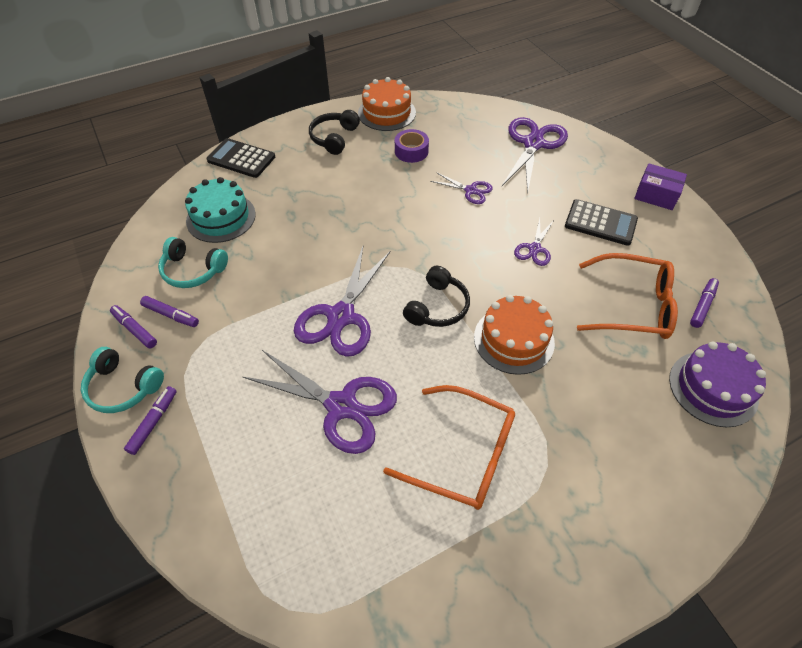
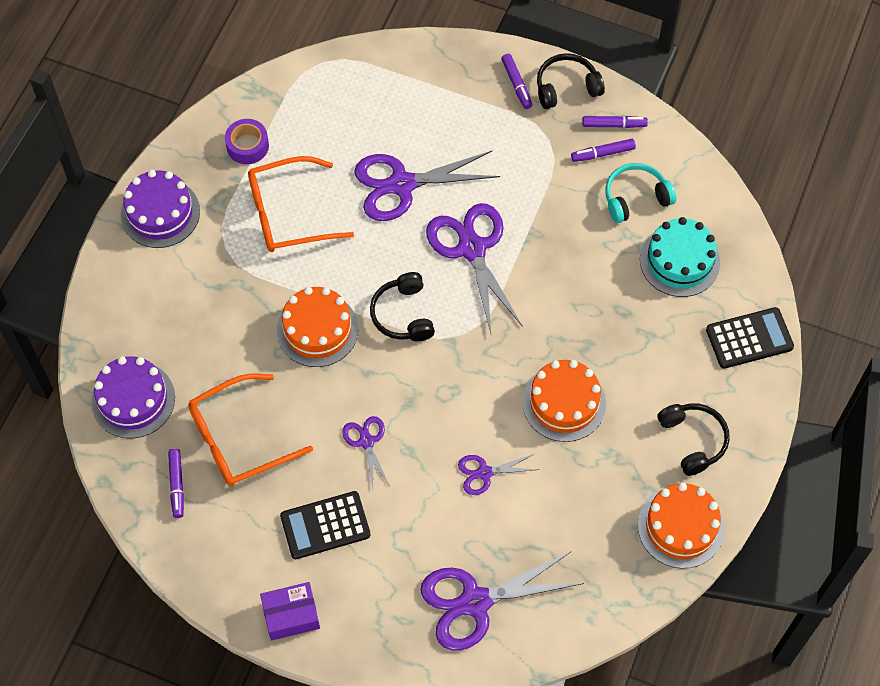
camera: 140 degrees right, 10 degrees up
(123, 387) = (566, 87): turquoise headphones -> black headphones
(384, 193) = (564, 403): none -> orange cake
(411, 151) = (594, 484): purple tape -> purple tape (247, 146)
(533, 144) = (475, 602): purple scissors -> purple scissors turned 90 degrees clockwise
(594, 555) = (160, 213): none -> purple cake

